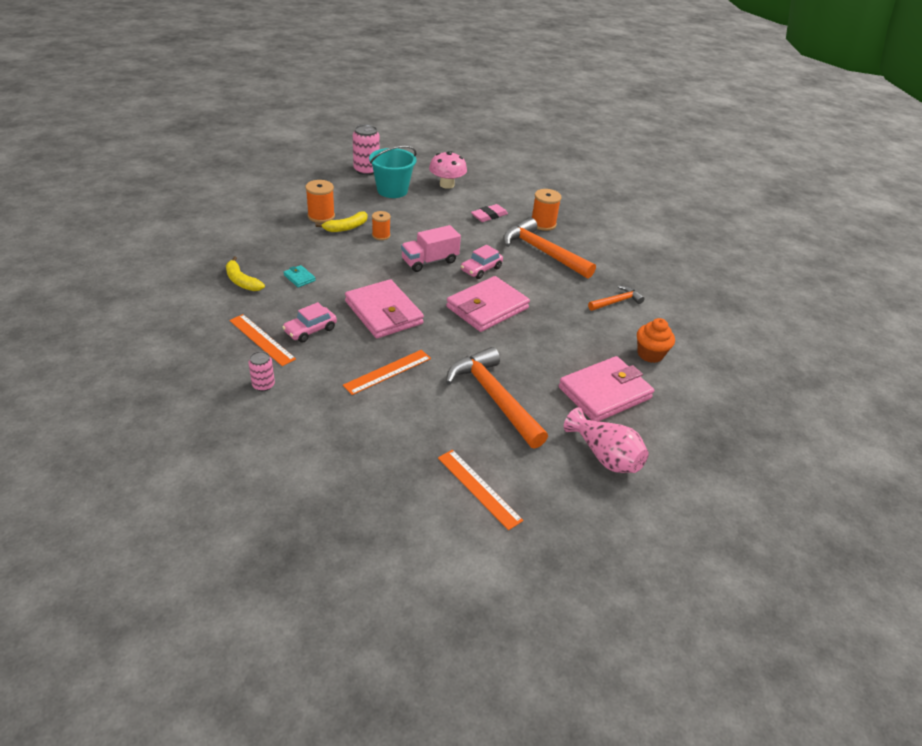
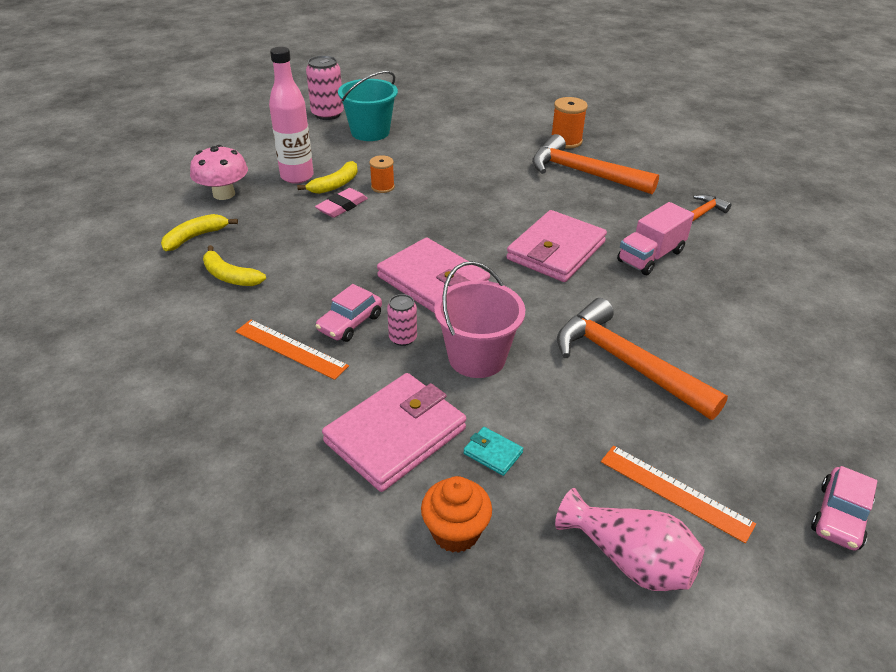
camera: 10 degrees left, 0 degrees up
(229, 248) = (195, 237): none -> yellow banana
(263, 385) = (321, 412): pink can -> pink can (403, 338)
(299, 278) = (304, 258): turquoise wallet -> turquoise wallet (493, 453)
(321, 216) = (297, 176): orange spool -> pink bottle
(388, 372) = (477, 357): orange ruler -> pink bucket
(429, 261) = (457, 207): pink truck -> pink truck (650, 256)
(447, 185) = (431, 115): pink mushroom -> pink mushroom (224, 194)
(481, 269) = (523, 206): pink car -> pink car (839, 516)
(489, 216) = (499, 142): pink eraser -> pink eraser (342, 206)
(604, 456) = (800, 410): pink vase -> pink vase (629, 559)
(605, 393) = (752, 328): pink wallet -> pink wallet (395, 435)
(650, 354) = (774, 270): orange cupcake -> orange cupcake (455, 532)

